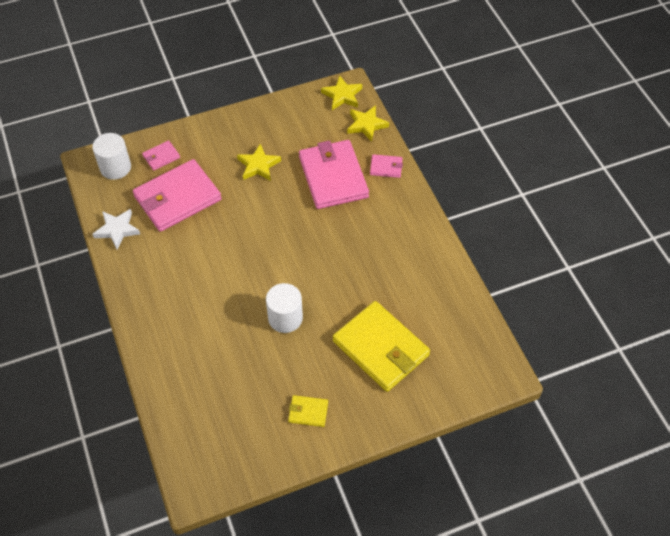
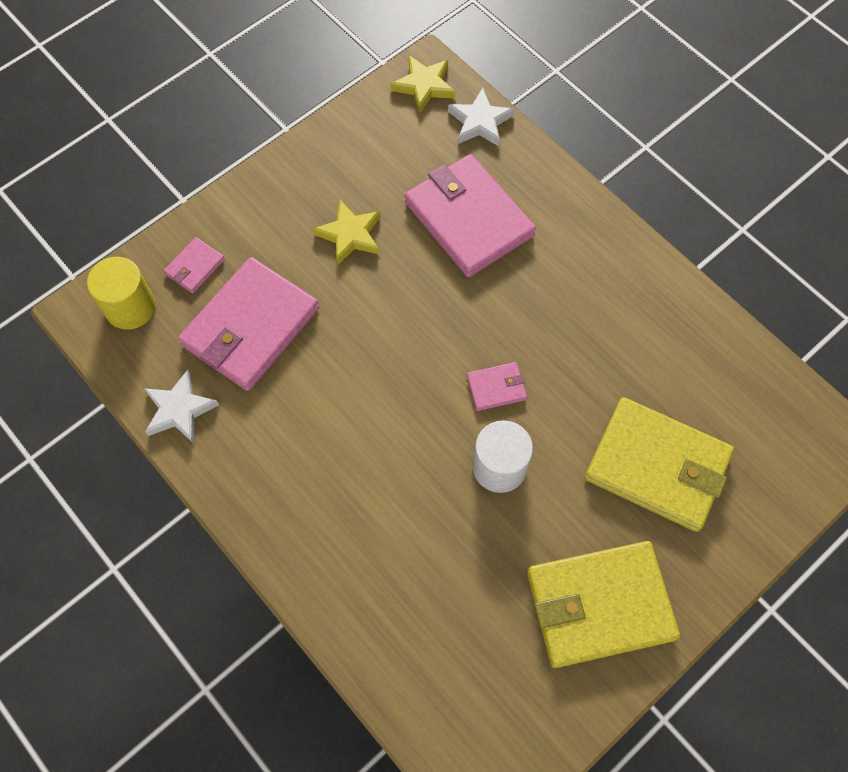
camera: 20 degrees left, 10 degrees up
(115, 167) = (130, 307): white cylinder -> yellow cylinder
(308, 412) = (599, 605): yellow wallet -> yellow wallet, size x2.26
(366, 125) = (480, 122): yellow star -> white star
(386, 167) = (538, 180): pink wallet -> pink wallet (496, 388)

